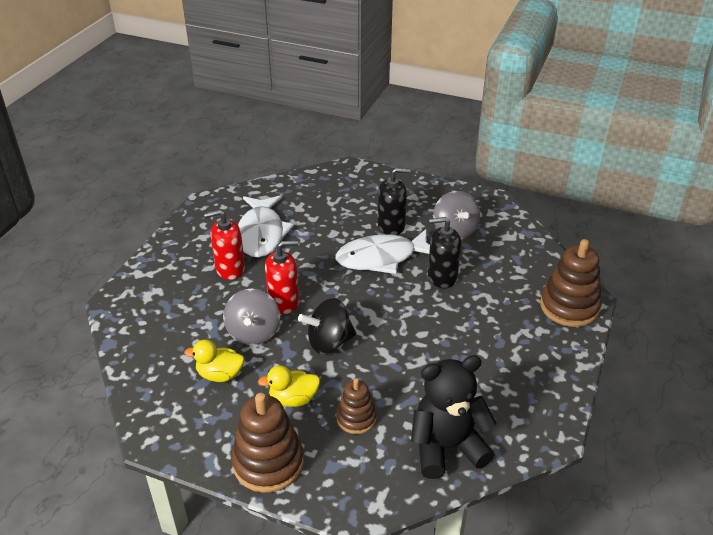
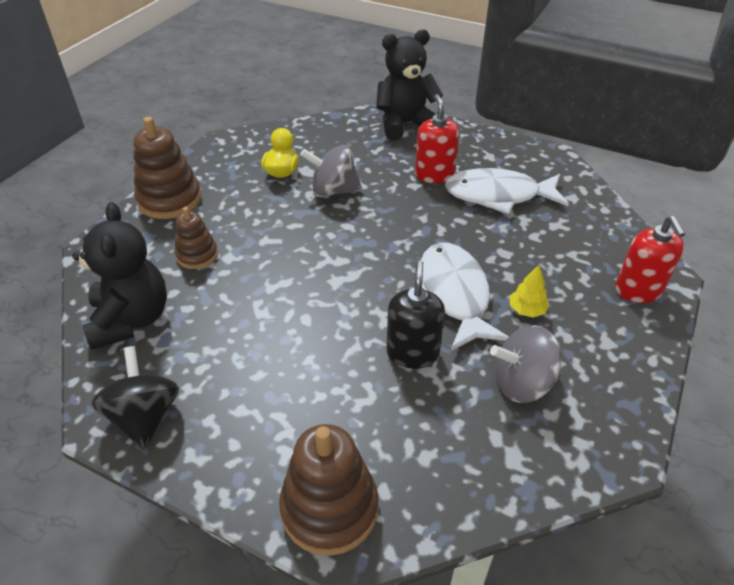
camera: 95 degrees right, 5 degrees up
(140, 289) = (405, 124): none -> black teddy bear
(284, 302) = (377, 210): red soap dispenser -> red soap dispenser (638, 290)
(293, 399) = (237, 215): yellow duck -> none
(329, 342) = (308, 241): black spinning top -> black spinning top (145, 416)
(391, 226) = (526, 310): black soap dispenser -> yellow tree

